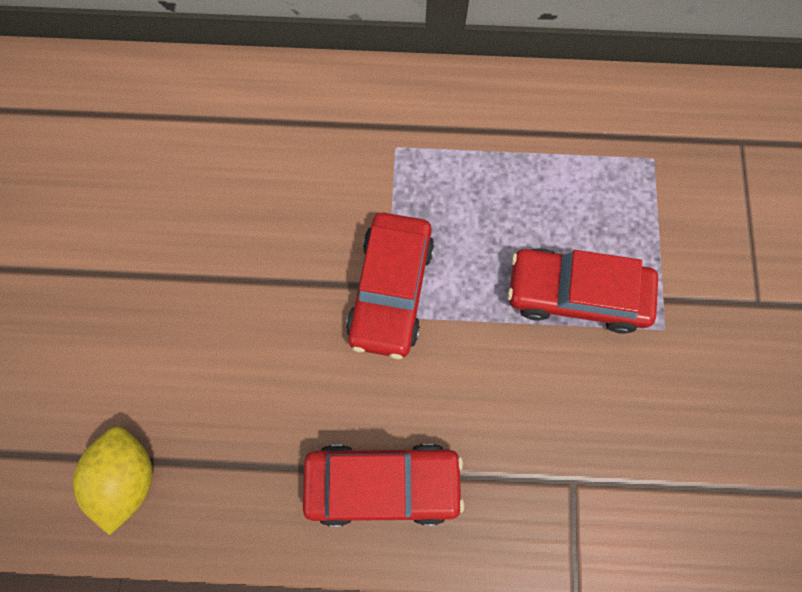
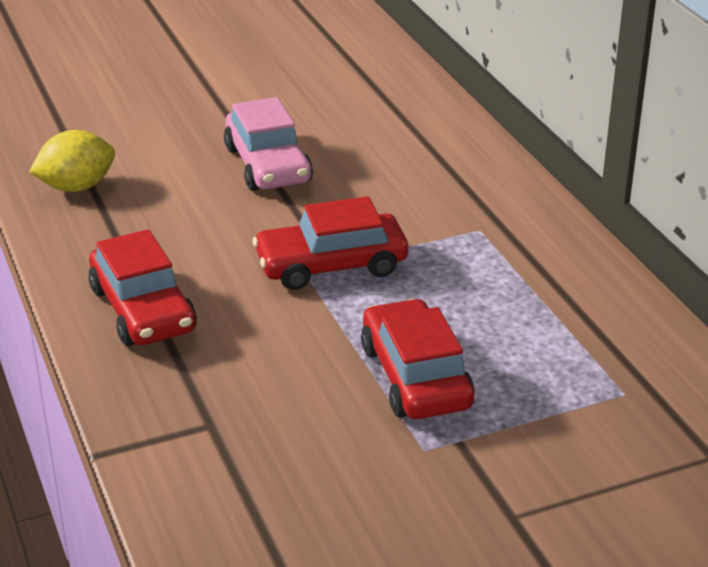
camera: 65 degrees right, 40 degrees down
(192, 274) = (268, 165): none -> pink car

